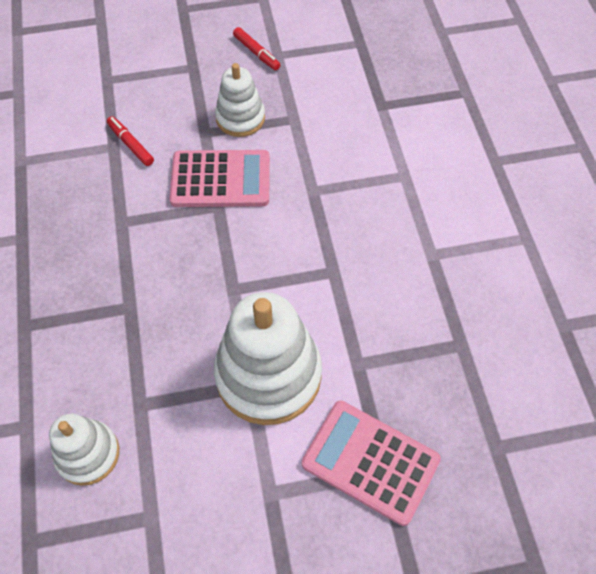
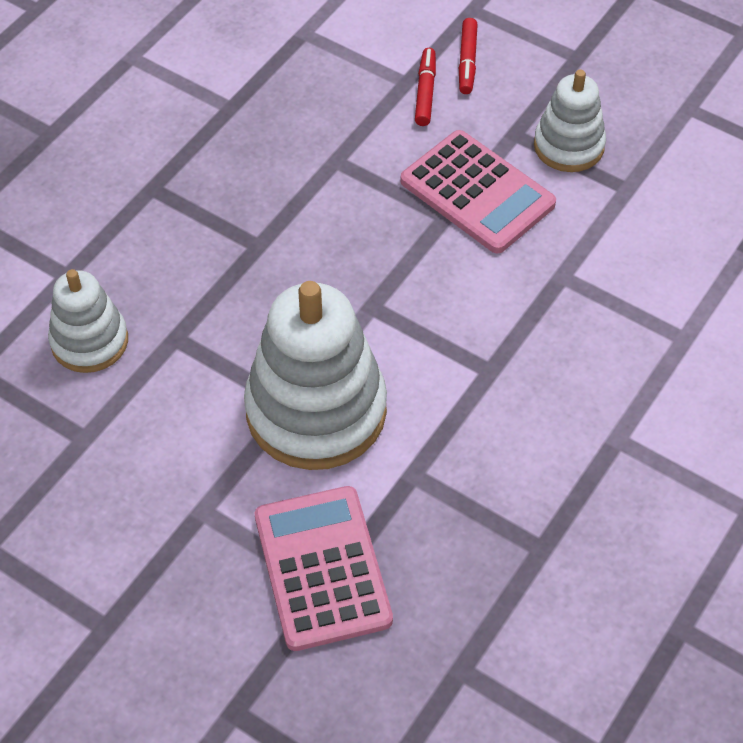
camera: 45 degrees right, 5 degrees down
(256, 53) = (666, 89): red marker -> red marker (467, 61)

